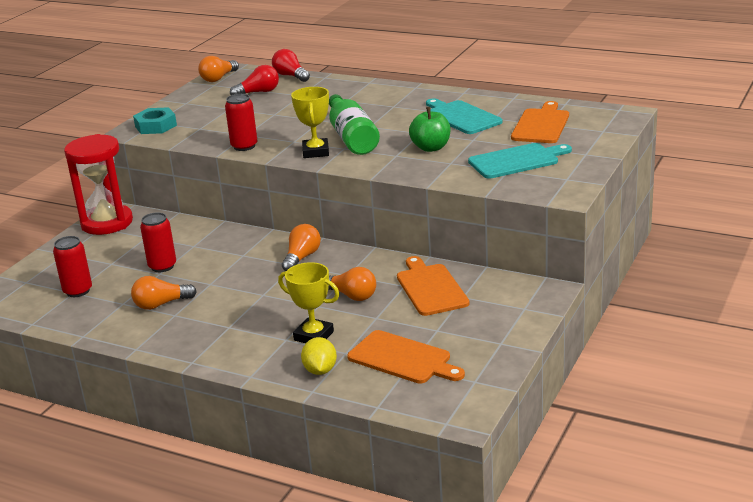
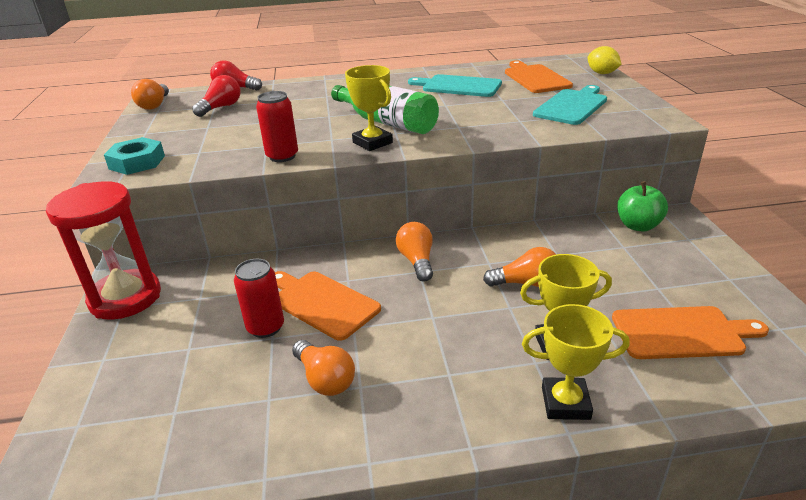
camera: 35 degrees left, 5 degrees up
(78, 291) = (180, 407): red can -> none
(161, 304) = (325, 379): orange light bulb -> orange light bulb turned 75 degrees counterclockwise
(270, 364) = (565, 403): none -> yellow trophy
(320, 370) = (629, 386): yellow lemon -> yellow lemon (602, 73)
(431, 148) = (479, 113): green apple -> green apple (638, 226)
(431, 288) = (584, 248): orange cutting board -> orange cutting board (322, 303)

